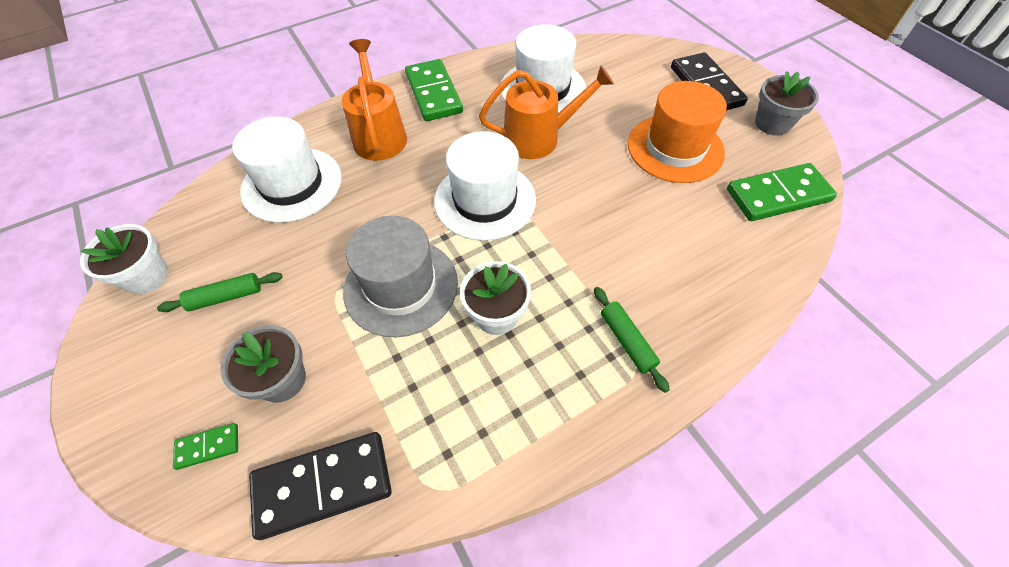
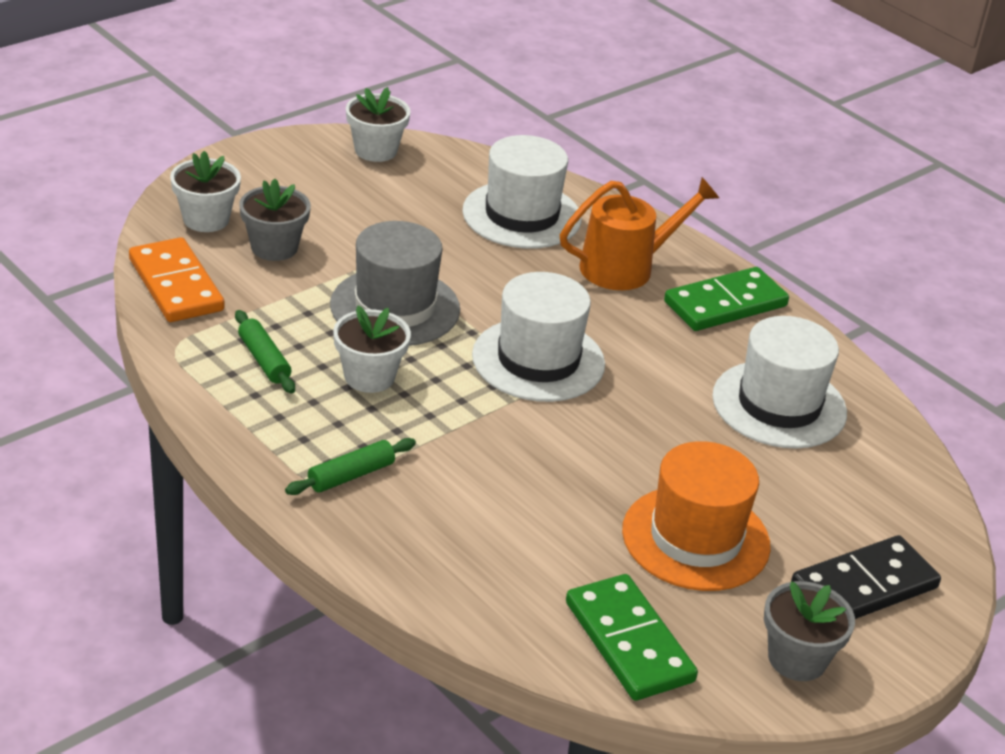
camera: 75 degrees right, 20 degrees down
(208, 447) = (206, 219): green domino -> white flower pot
(226, 297) = (361, 200): green rolling pin -> green rolling pin (264, 360)
(323, 485) = (176, 285): black domino -> orange domino
(539, 138) = (669, 403): orange watering can -> none

